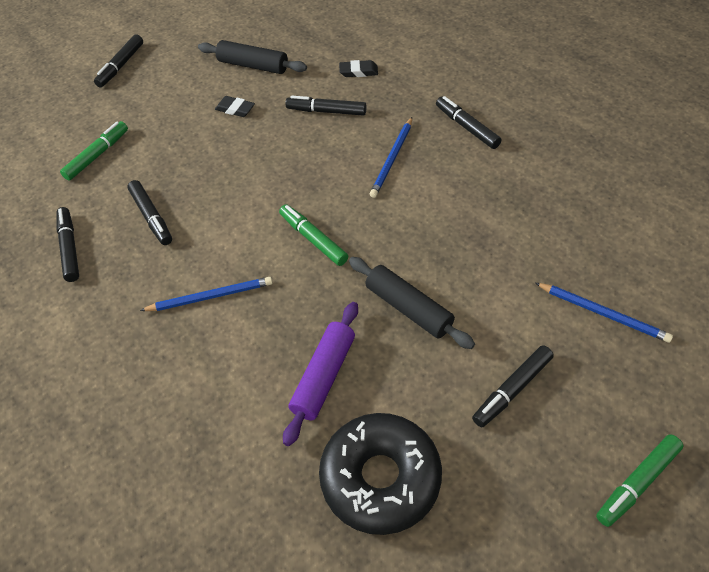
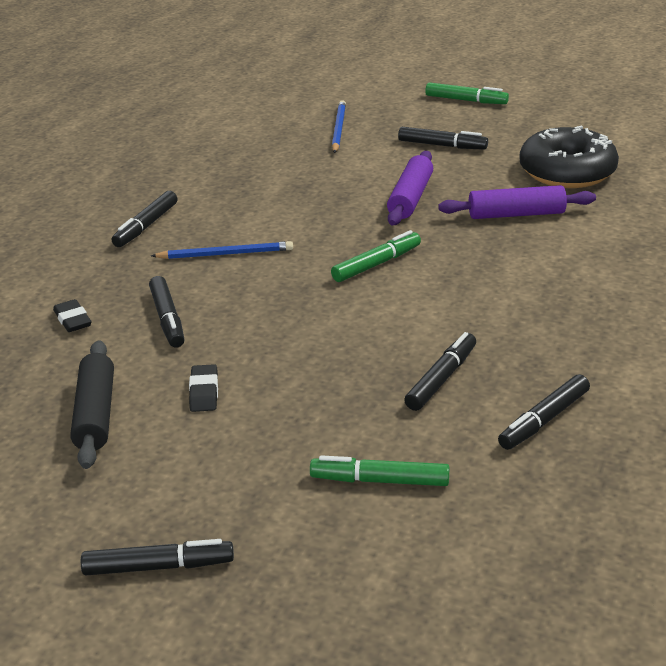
camera: 120 degrees left, 20 degrees down
(210, 296) = (502, 296): blue pencil -> none
(313, 239) = (376, 264): green marker -> green marker turned 150 degrees counterclockwise
(408, 308) = (410, 198): black rolling pin -> purple rolling pin

